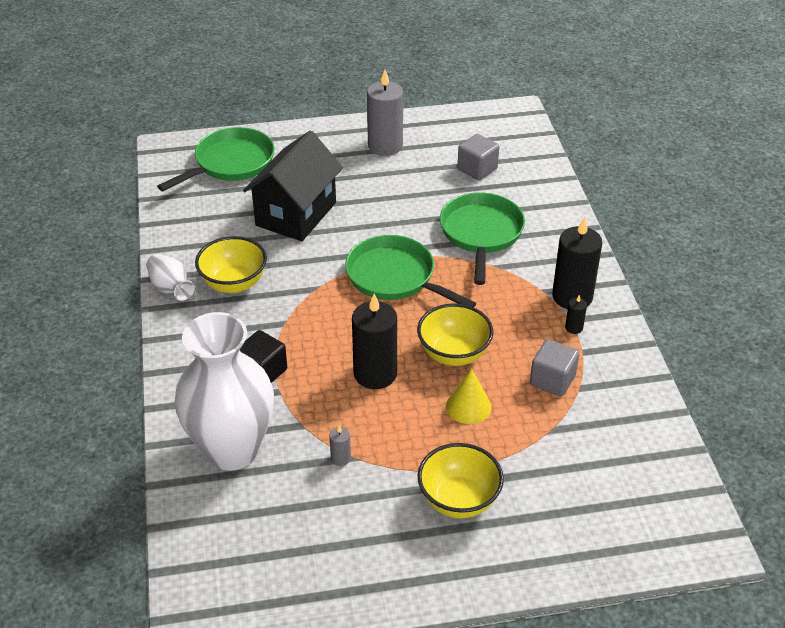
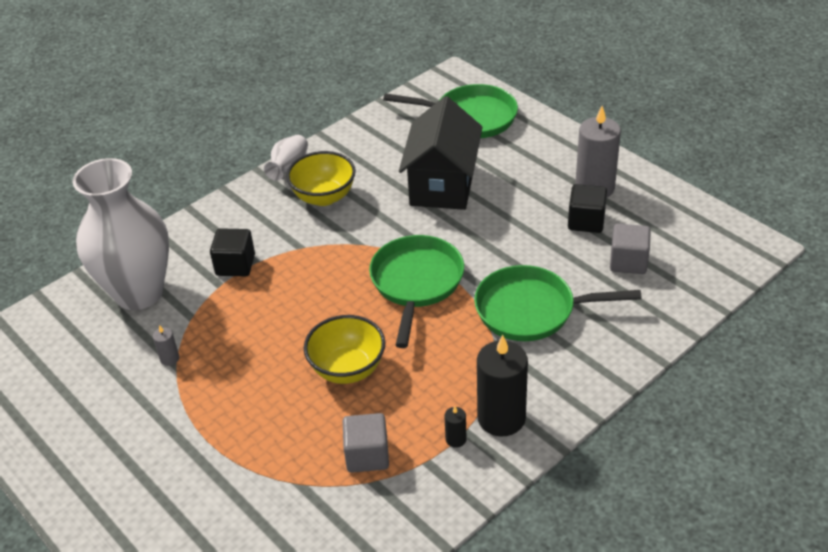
camera: 60 degrees right, 0 degrees up
(296, 214) = (442, 185): black house -> black house turned 75 degrees counterclockwise
(375, 374) = (282, 331): black candle -> none
(416, 167) = (586, 221): none -> black cube
(458, 500) = (169, 457): yellow bowl -> none
(468, 406) = (287, 410): yellow cone -> none
(481, 234) = (532, 310): green pan -> green pan turned 150 degrees counterclockwise

